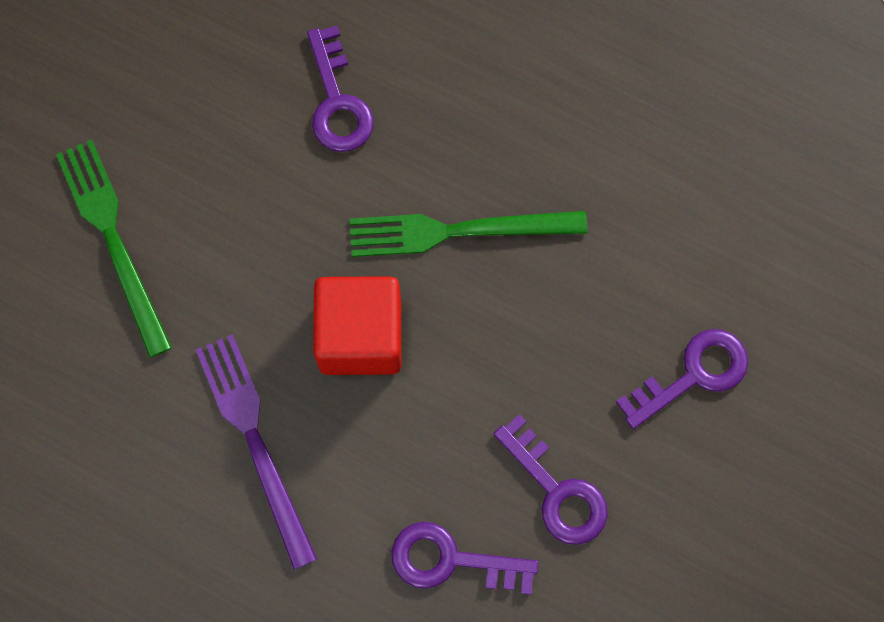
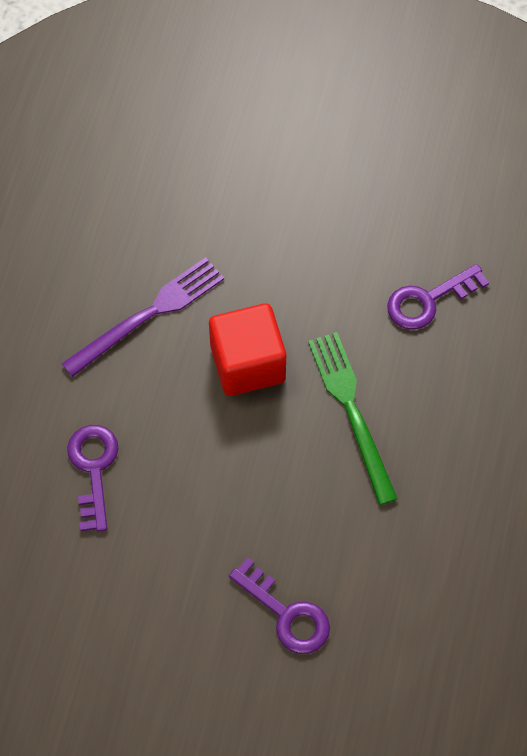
camera: 75 degrees right, 10 degrees down
(113, 240) = (272, 184): green fork -> none
(557, 490) = (165, 531): purple key -> none

